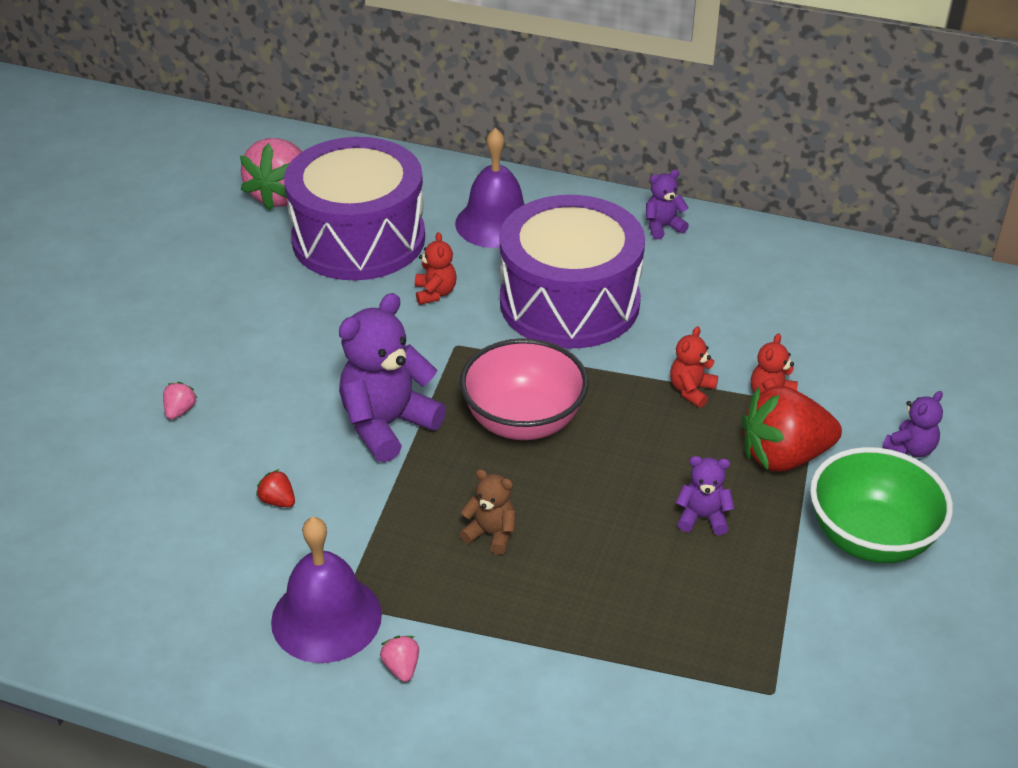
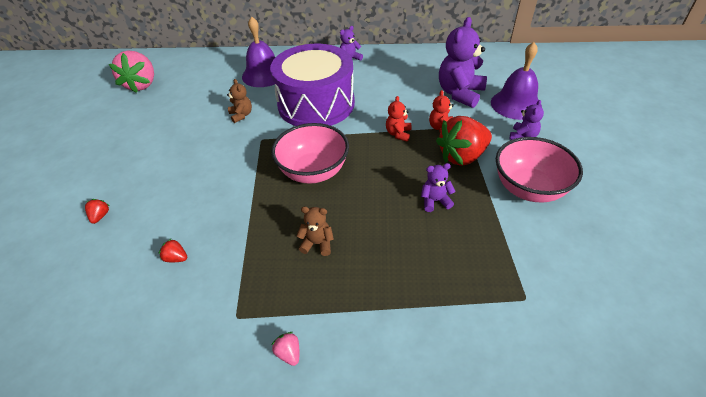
camera: 15 degrees left, 5 degrees up
(180, 411) = (100, 216): pink strawberry -> red strawberry
(326, 617) = (227, 331): purple bell -> purple bell (516, 104)
(358, 239) = (191, 97): purple drum -> none
(387, 425) = (234, 193): purple teddy bear -> purple teddy bear (460, 93)
(435, 293) = (241, 115): red teddy bear -> brown teddy bear
(870, 538) = (529, 189): green bowl -> pink bowl

